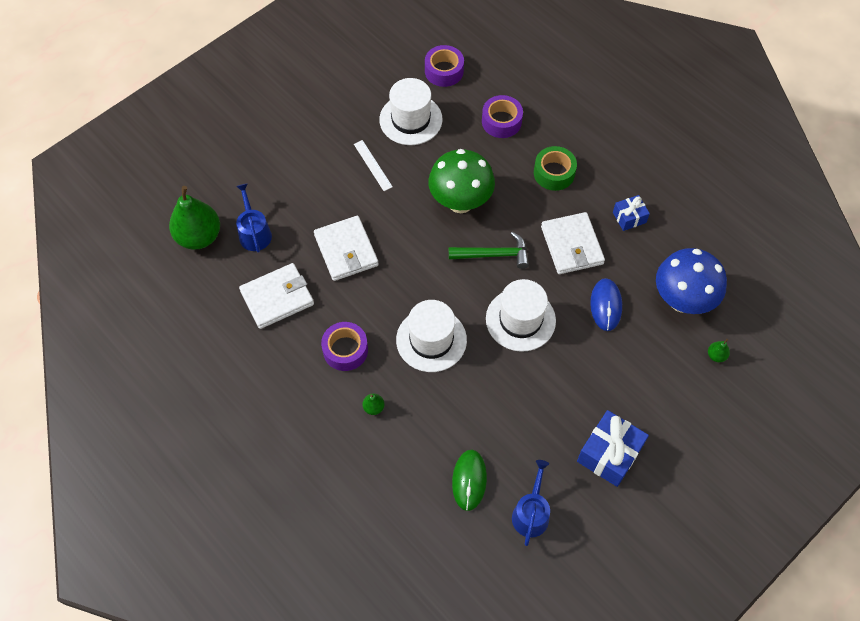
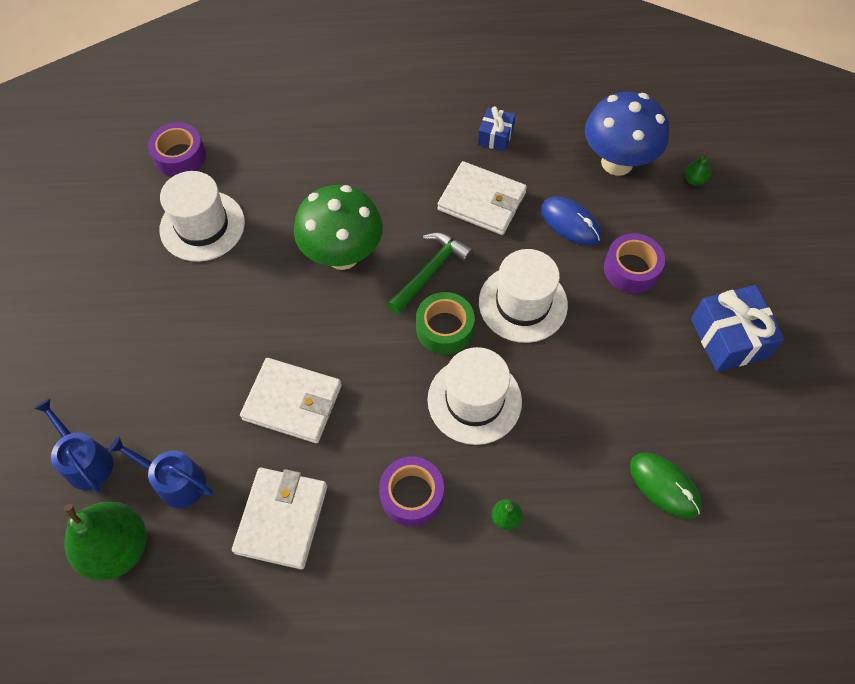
camera: 50 degrees left, 0 degrees up
(373, 165) = (218, 300): white ruler -> none
(501, 121) = (290, 154): purple tape -> purple tape (631, 269)
(531, 513) = (743, 455): blue watering can -> blue watering can (85, 461)
(554, 173) = (390, 156): green tape -> green tape (444, 328)

